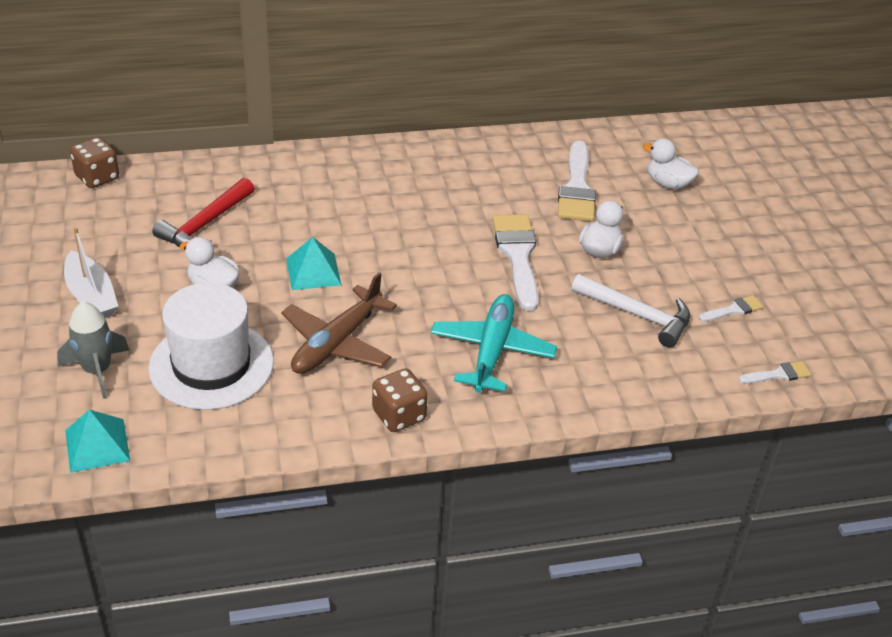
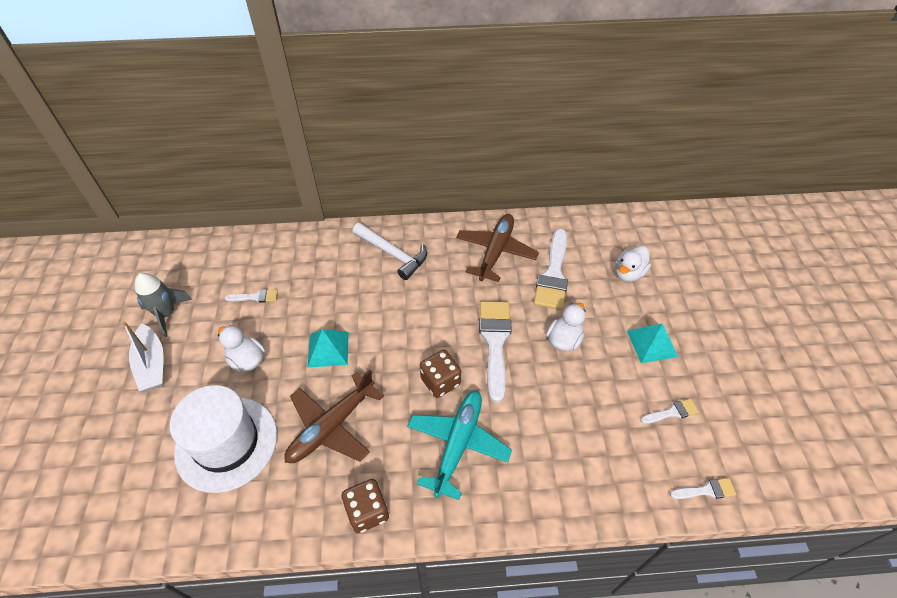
camera: 10 degrees right, 10 degrees up
(97, 177) = (186, 247): brown dice -> brown dice (440, 382)
(97, 370) = (136, 442): grey rocket -> grey rocket (166, 314)
(97, 445) = (115, 525): turquoise pyramid -> turquoise pyramid (652, 343)
(205, 224) = (255, 297): red hammer -> white brush
(501, 168) = (495, 252): none -> brown plane
(637, 315) = (587, 413): white hammer -> white hammer (393, 254)
(667, 184) = (628, 273): white duck -> white duck turned 90 degrees counterclockwise

